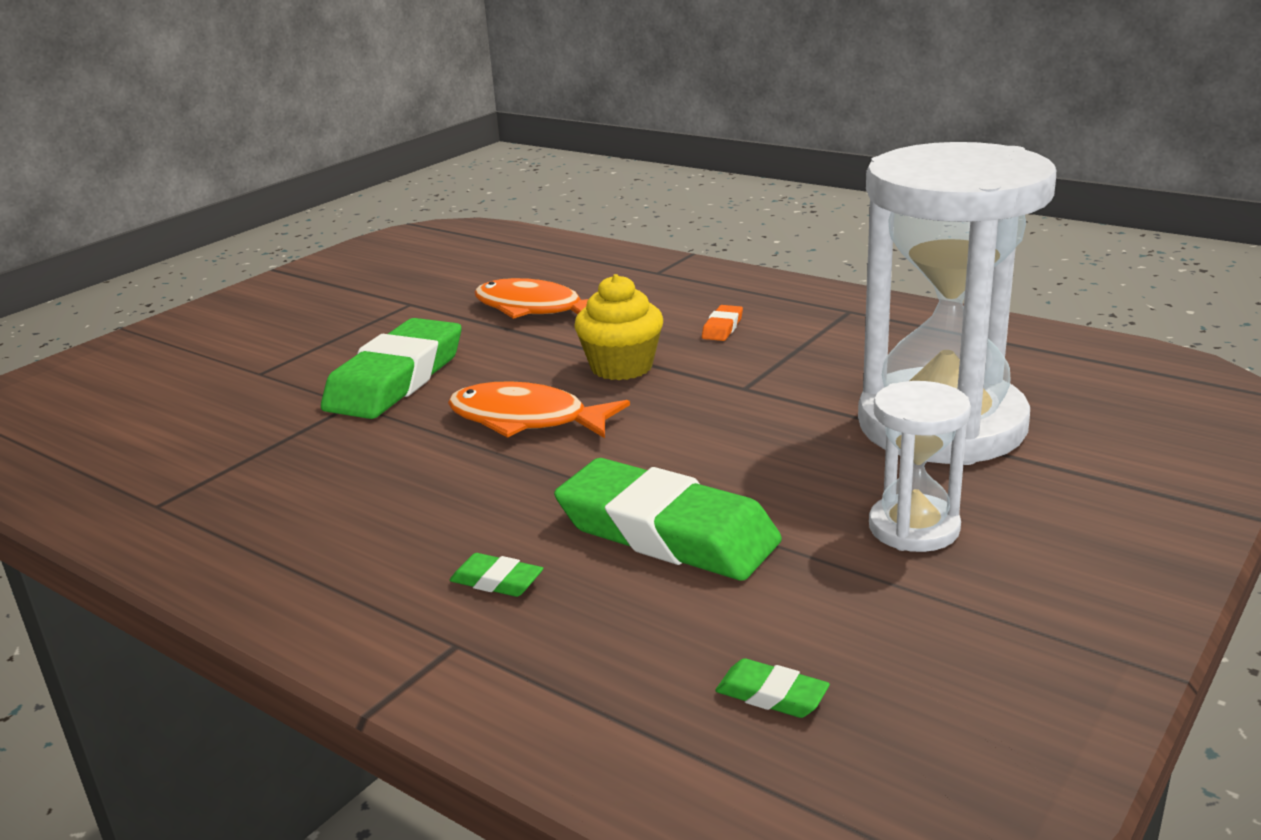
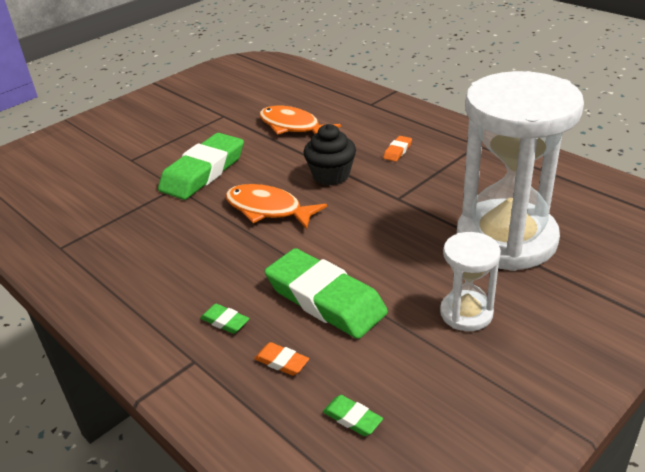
camera: 10 degrees right, 10 degrees up
(618, 628) = (281, 362): none -> orange eraser
(621, 367) = (331, 175): yellow cupcake -> black cupcake

